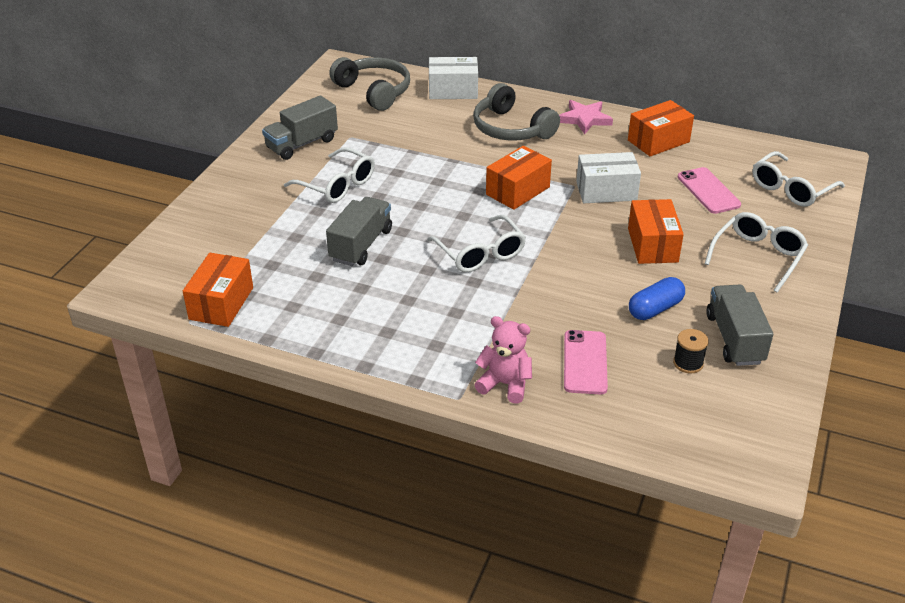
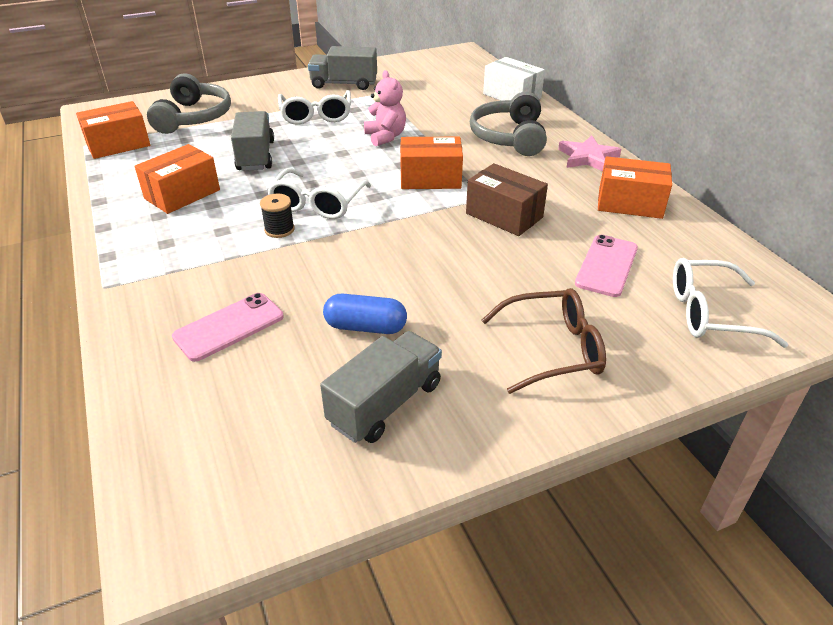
camera: 45 degrees right, 0 degrees up
(361, 245) = (256, 156): grey truck -> grey truck turned 75 degrees counterclockwise
(374, 91) = (452, 75): grey headphones -> grey headphones (194, 117)
(505, 384) = (148, 300): pink teddy bear -> pink teddy bear (385, 137)
(606, 191) = (504, 215): white box -> brown box
(652, 245) = (464, 277): orange box -> orange box (182, 194)
(688, 363) = (303, 391): black spool -> black spool (279, 229)
(758, 256) = (553, 349): white glasses -> brown glasses

